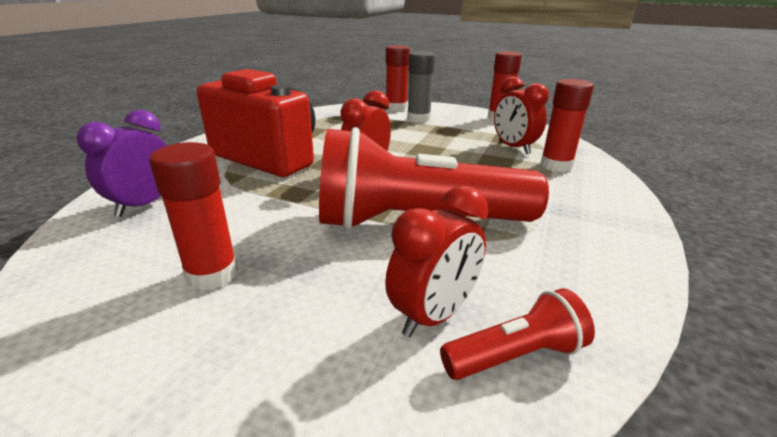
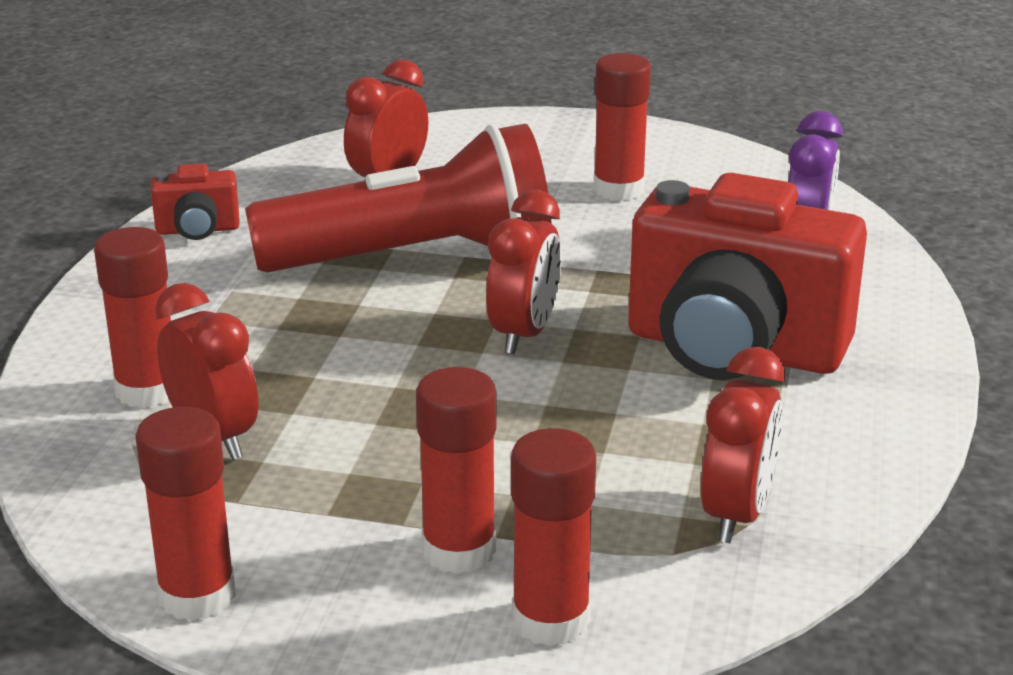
camera: 170 degrees right, 0 degrees up
(325, 118) = (736, 515): none -> red clock
(418, 119) = (459, 550): grey glue stick -> red glue stick
(515, 355) = (321, 169): red flashlight -> none
(604, 269) = (198, 230): none -> red camera

